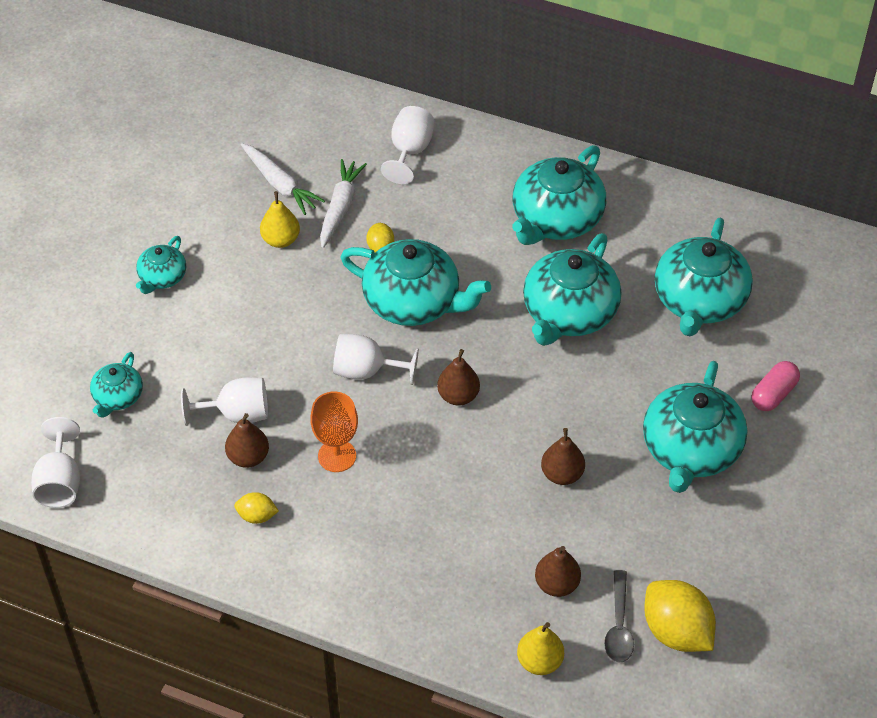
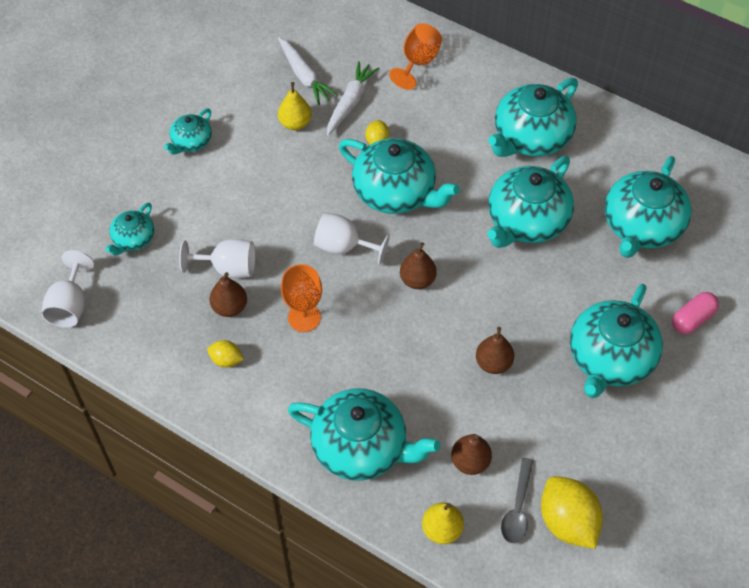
camera: 10 degrees right, 5 degrees up
(410, 152) = (418, 62): white goblet -> orange goblet
(431, 587) = (361, 447): none -> turquoise teapot

